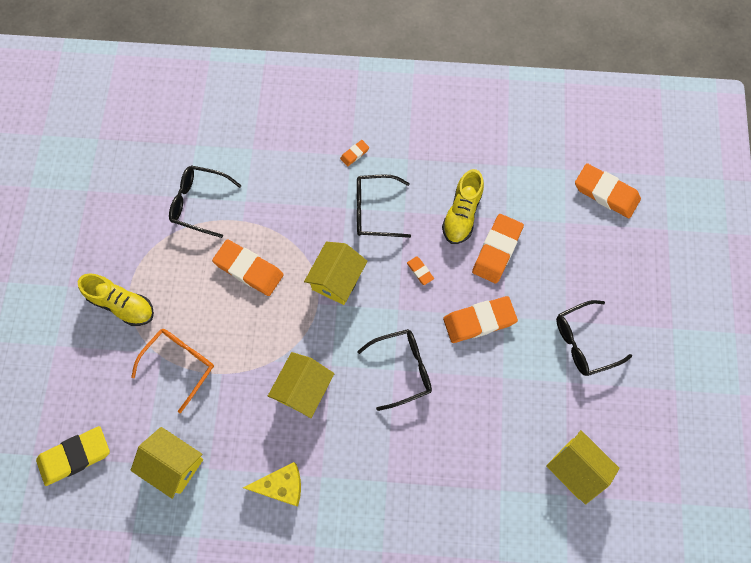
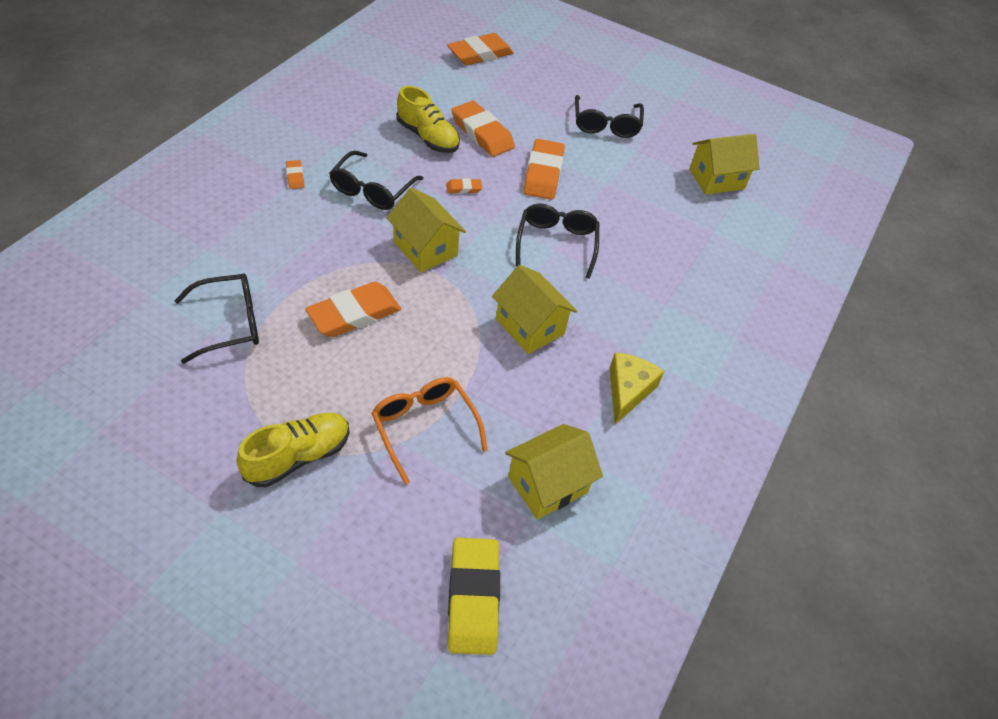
camera: 70 degrees left, 20 degrees down
(199, 203) = (230, 323): black glasses -> black glasses turned 150 degrees counterclockwise

